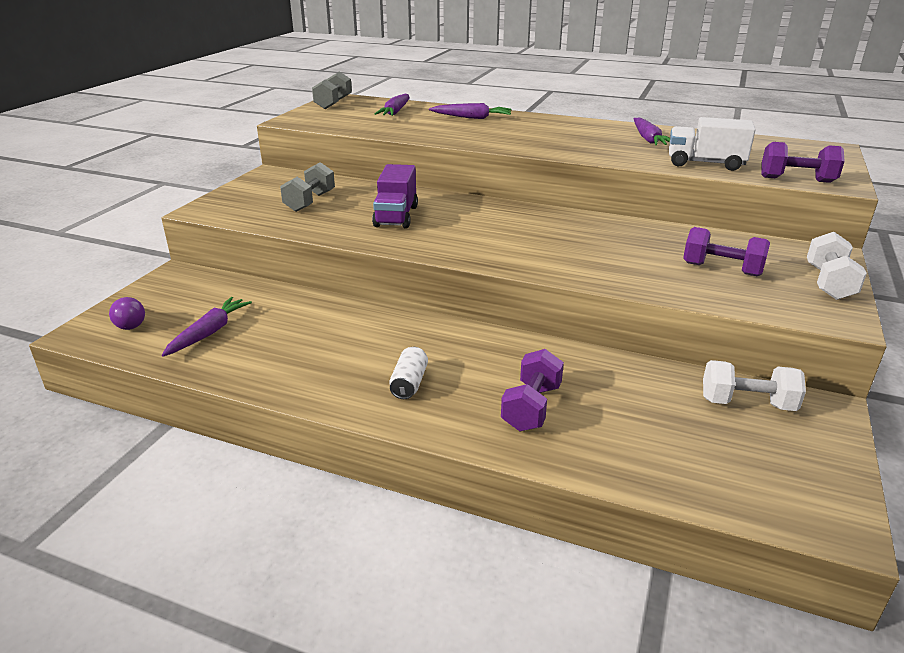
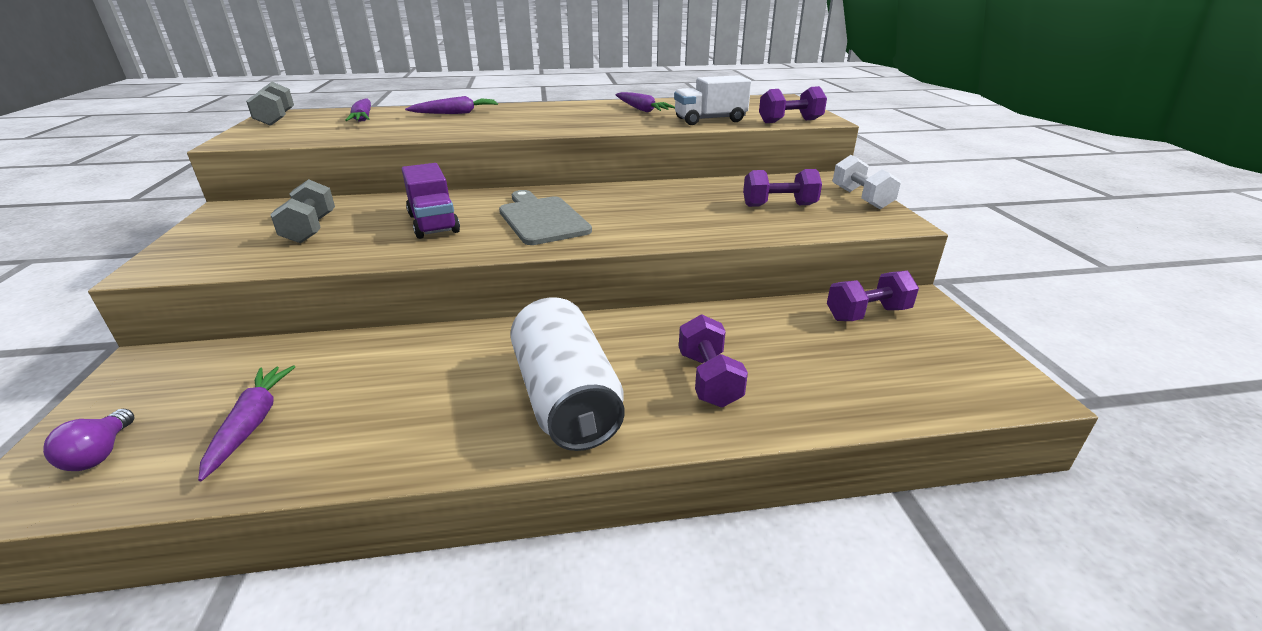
camera: 30 degrees left, 0 degrees up
(128, 323) = (100, 454): purple light bulb -> purple light bulb turned 60 degrees clockwise
(409, 383) = (566, 398): white can -> white can, size x2.34
(482, 231) = (542, 219): none -> grey cutting board
(747, 403) = (867, 314): white dumbbell -> purple dumbbell

